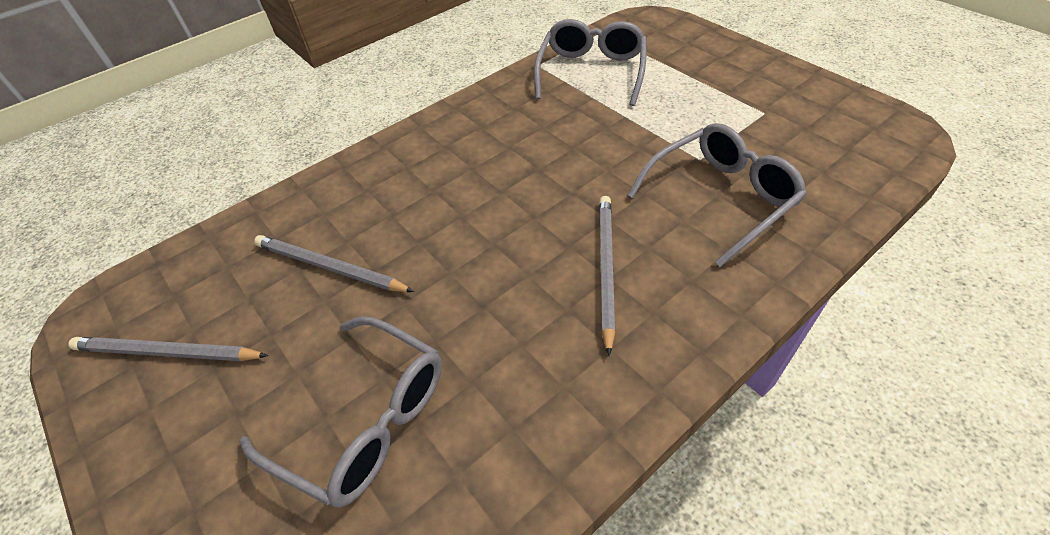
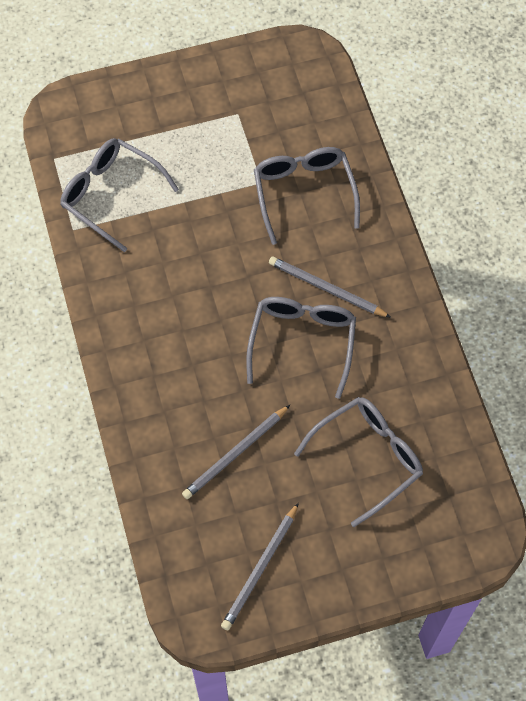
camera: 70 degrees left, 15 degrees up
(514, 273) = (302, 342): none -> grey glasses

